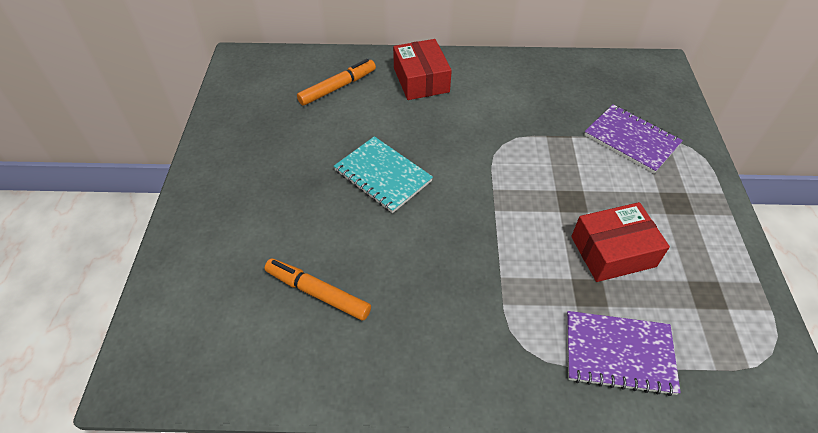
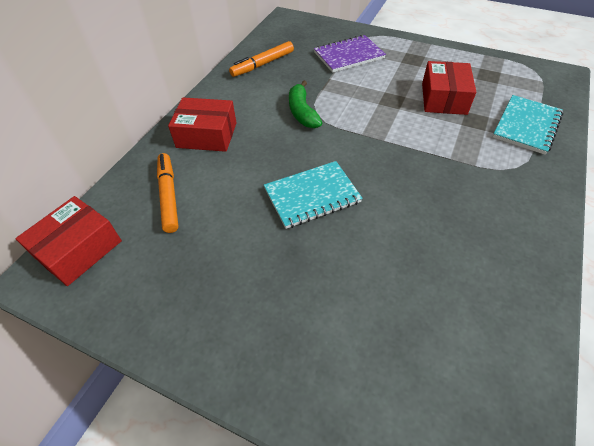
camera: 65 degrees left, 0 degrees up
(267, 65) = (79, 249): none -> red box
(318, 293) = (434, 283): orange marker -> orange marker (262, 64)
(497, 132) = (302, 112): none -> green banana
(618, 353) = (526, 126): purple notebook -> turquoise notebook

